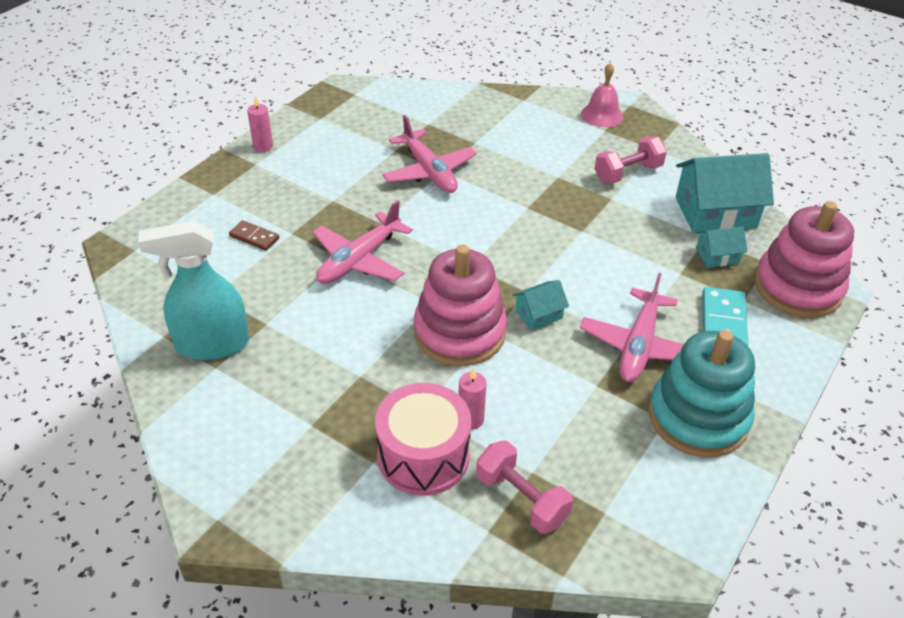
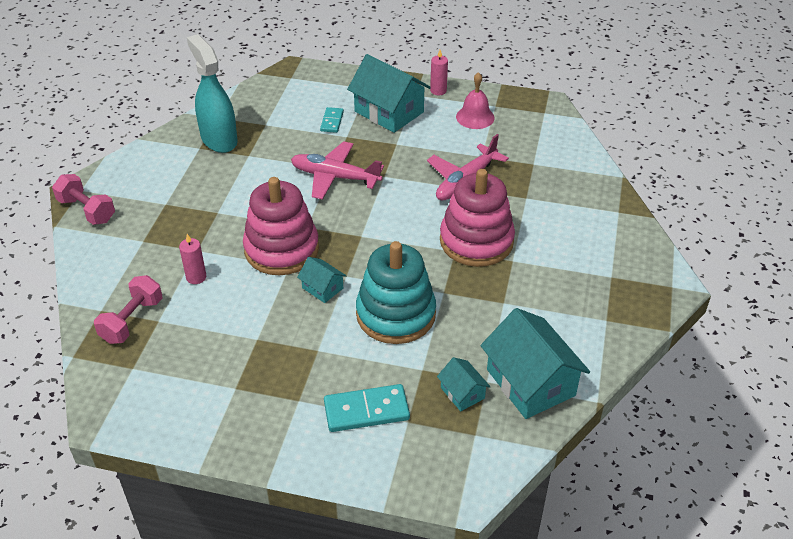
camera: 70 degrees right, 0 degrees up
(254, 237) = (332, 121): brown domino -> turquoise domino
(272, 190) = (389, 112): none -> turquoise house
(423, 456) = (155, 262): pink drum -> none
(602, 115) = (636, 270): pink bell -> pink bell (475, 117)
(628, 173) = (551, 306): pink dumbbell -> pink dumbbell (87, 210)
(638, 346) = (313, 357): pink plane -> none
(698, 417) = (245, 409): turquoise stacking toy -> turquoise stacking toy (396, 314)
(798, 287) = (449, 463): pink stacking toy -> pink stacking toy (476, 241)

